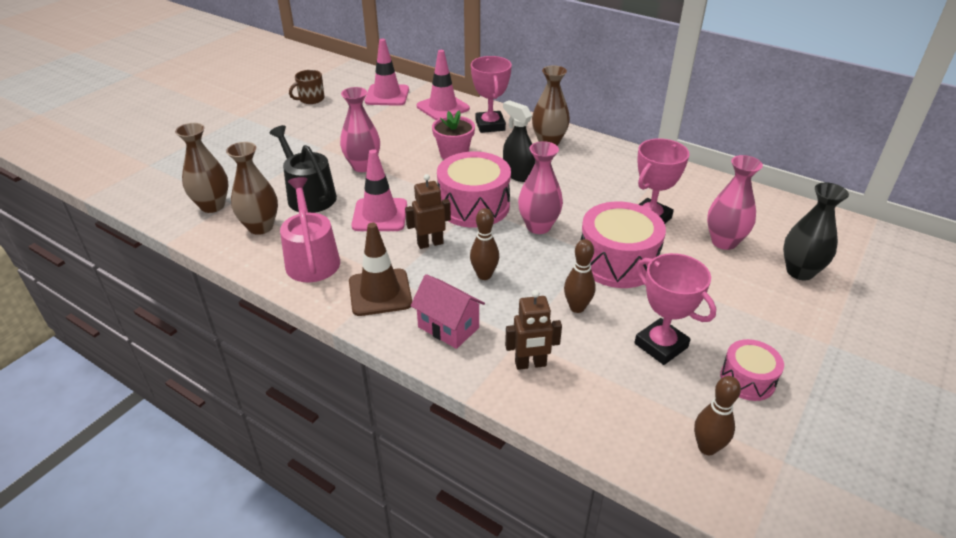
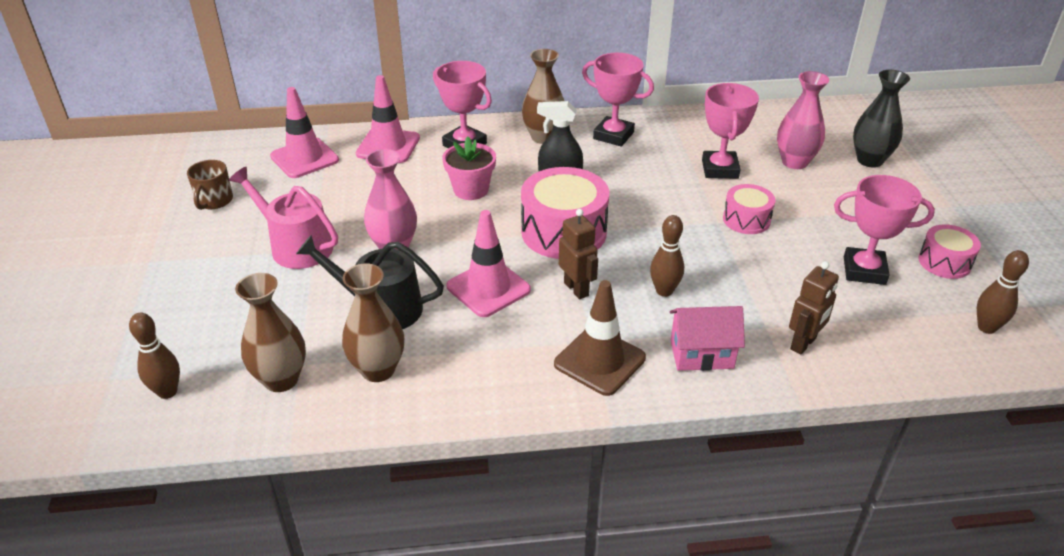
camera: 40 degrees left, 0 degrees up
(312, 259) = (486, 370): pink watering can -> pink watering can (296, 246)
(430, 243) = (576, 289): brown robot -> brown robot turned 120 degrees clockwise
(538, 226) = (646, 222): pink vase -> none
(577, 307) = (771, 276): brown bowling pin -> brown bowling pin (167, 392)
(601, 161) = (613, 135): none -> pink trophy
(617, 261) = (746, 219): pink drum -> pink drum, size x0.56

